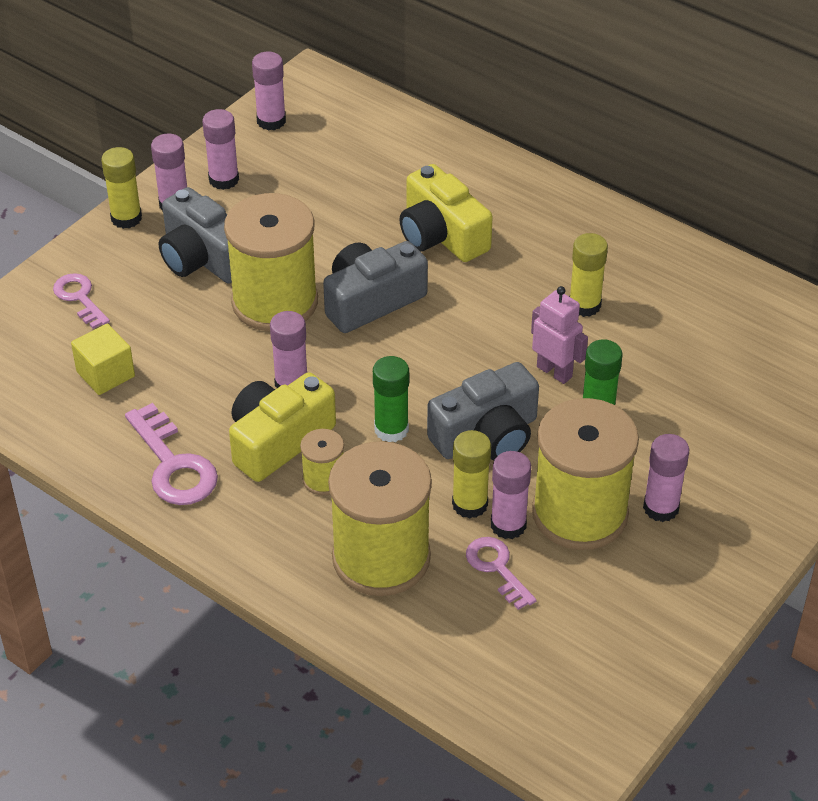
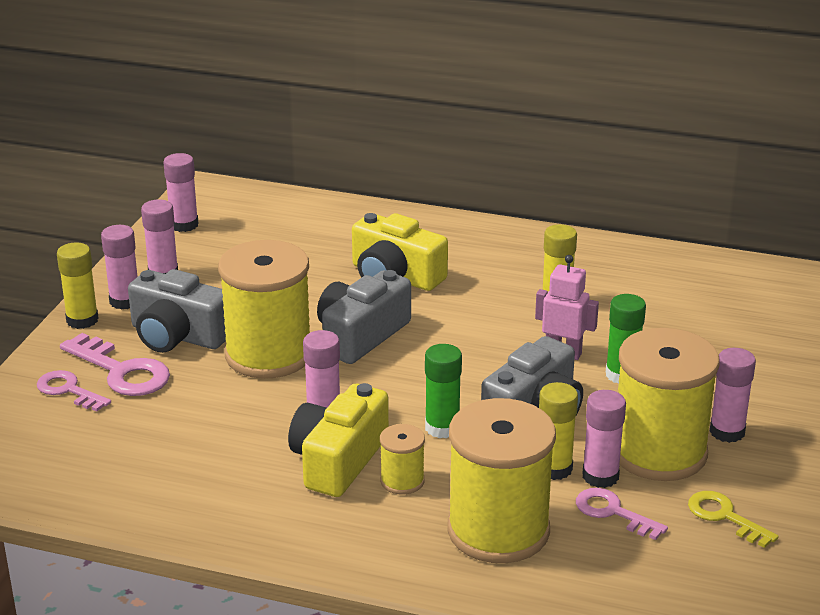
camera: 20 degrees left, 15 degrees down
(105, 374) = (130, 445): yellow cube -> none
(173, 464) = (243, 503): pink key -> pink key (121, 371)
(599, 603) = (725, 517): none -> yellow key

